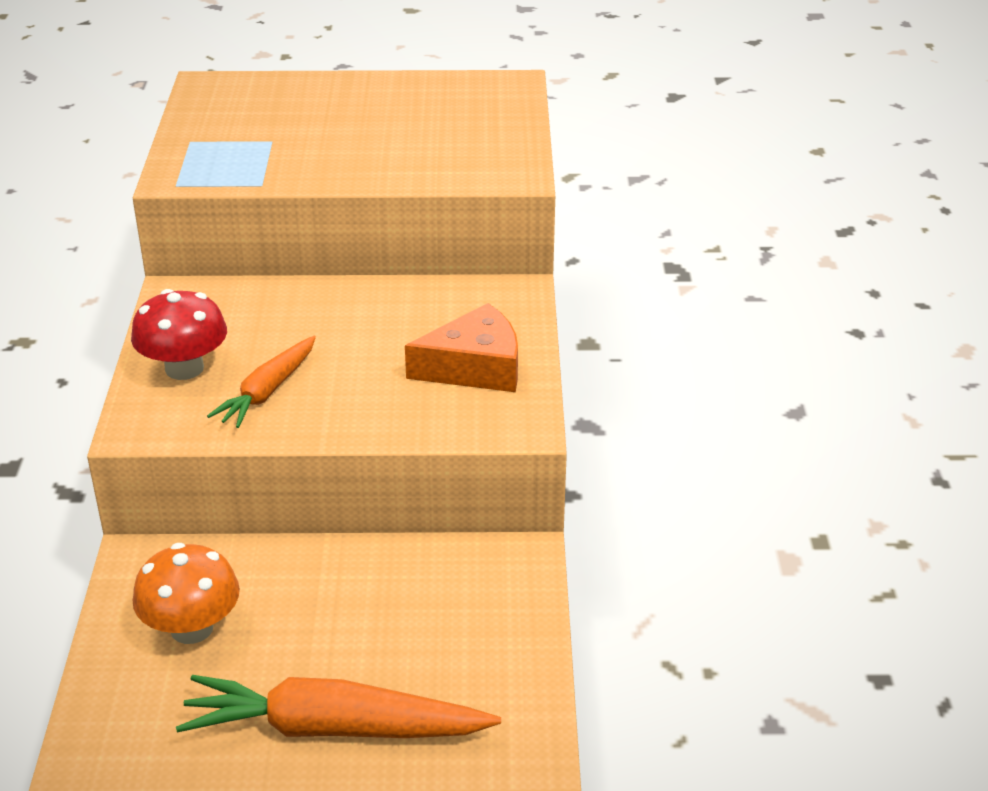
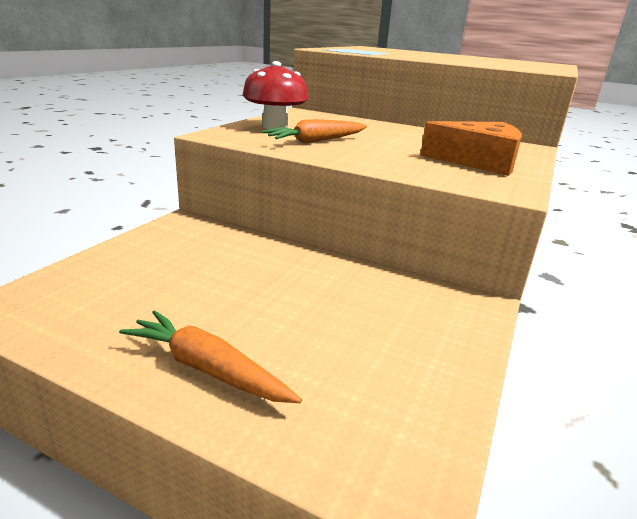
camera: 25 degrees right, 10 degrees down
(192, 628) = (174, 263): orange mushroom -> none
(333, 728) = (207, 368): orange carrot -> orange carrot, size x0.60

